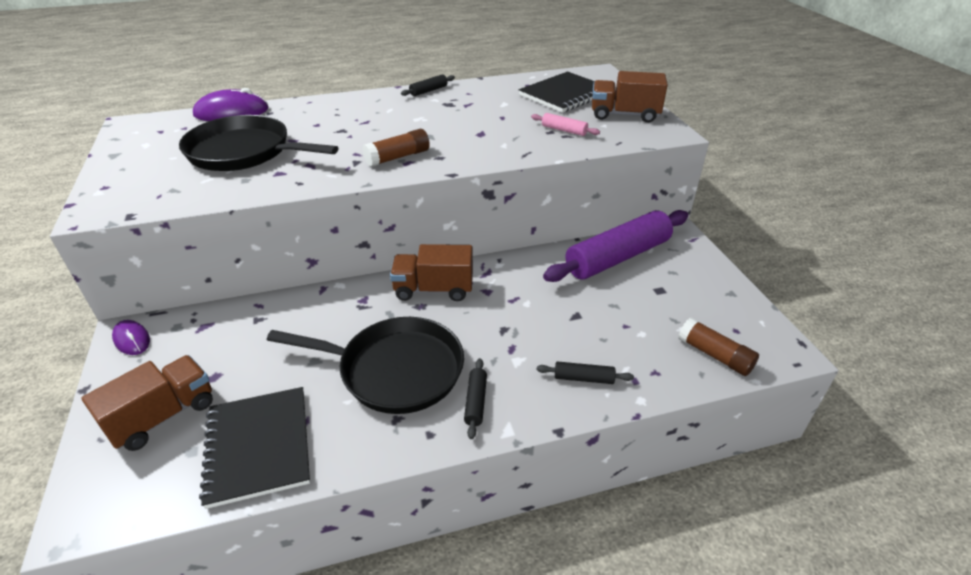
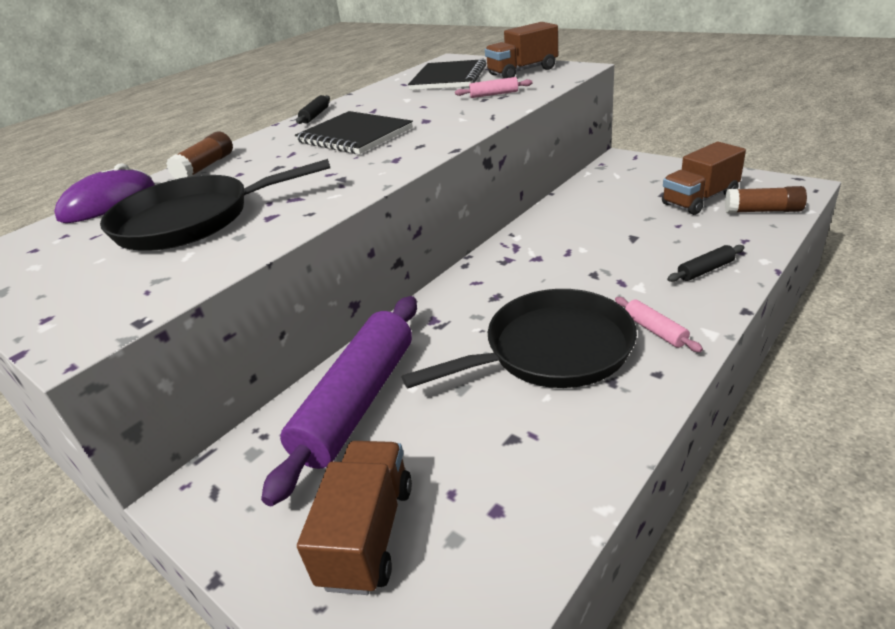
camera: 30 degrees left, 5 degrees down
(132, 339) = (208, 497): purple mouse -> none
(259, 446) = (520, 485): black notebook -> black notebook (354, 135)
(398, 157) = (379, 160): brown glue stick -> brown glue stick (205, 167)
(433, 289) = (488, 280): brown truck -> brown truck (700, 199)
(476, 402) = (655, 330): black rolling pin -> pink rolling pin
(618, 257) = (601, 190): purple rolling pin -> purple rolling pin (358, 402)

